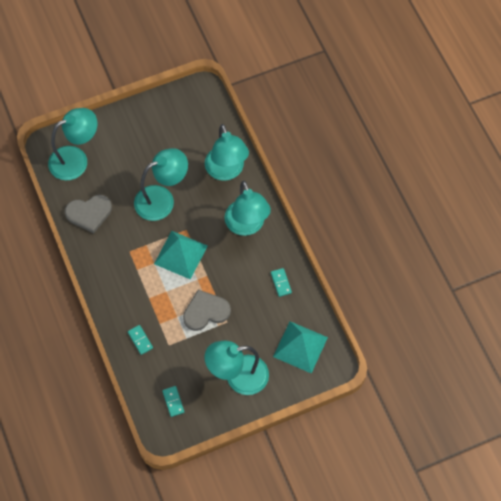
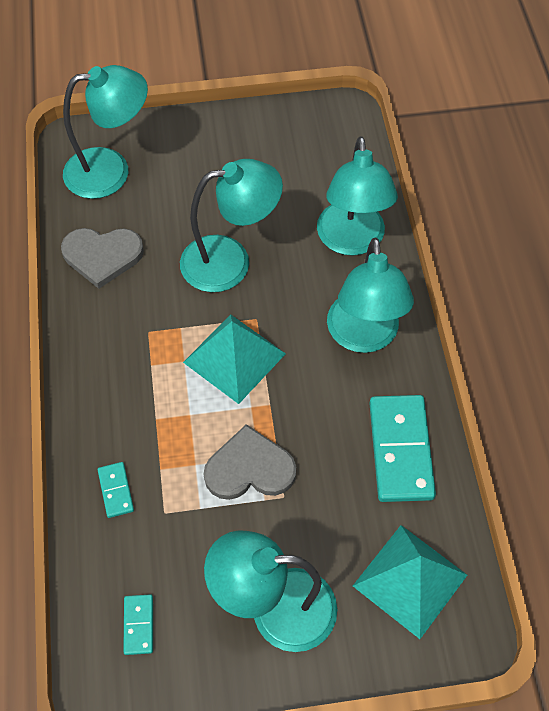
camera: 15 degrees right, 5 degrees down
(281, 283) = (401, 450): turquoise domino -> turquoise domino, size x2.10

